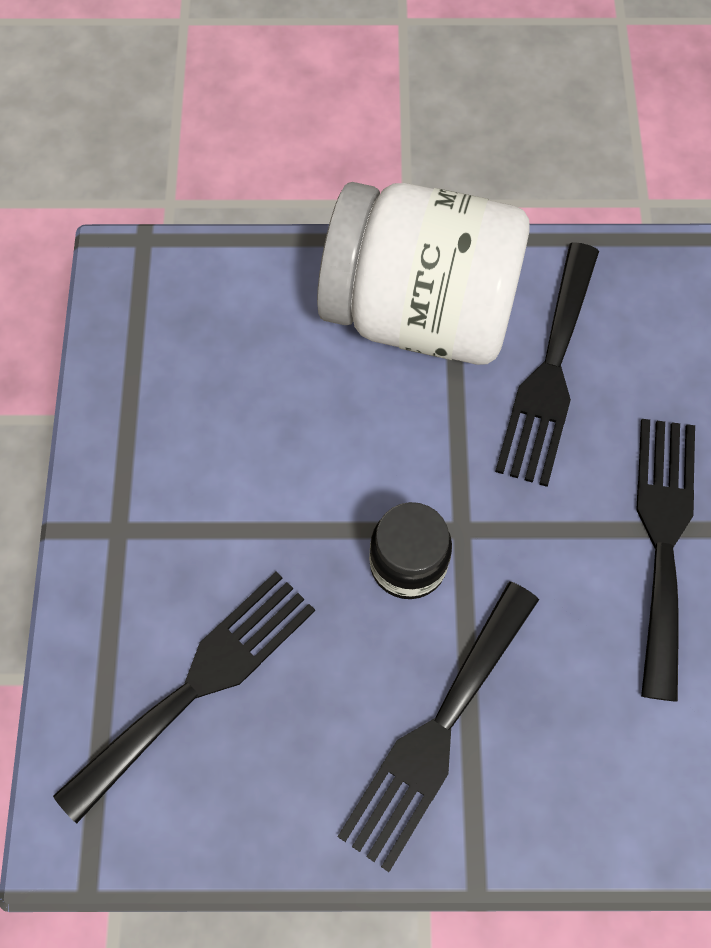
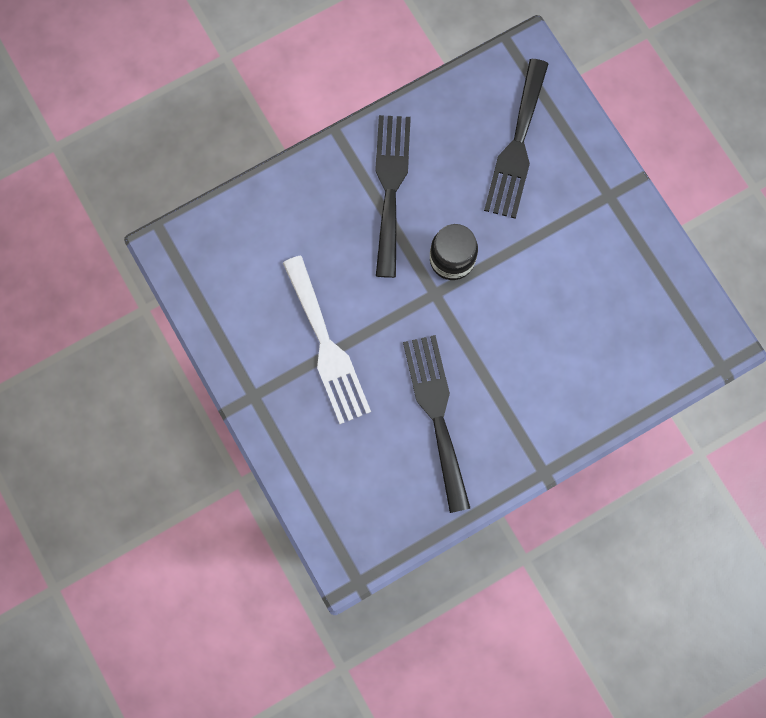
camera: 150 degrees right, 10 degrees up
(420, 312) = (532, 411): white jar -> none
(663, 540) = (326, 346): black fork -> white fork

